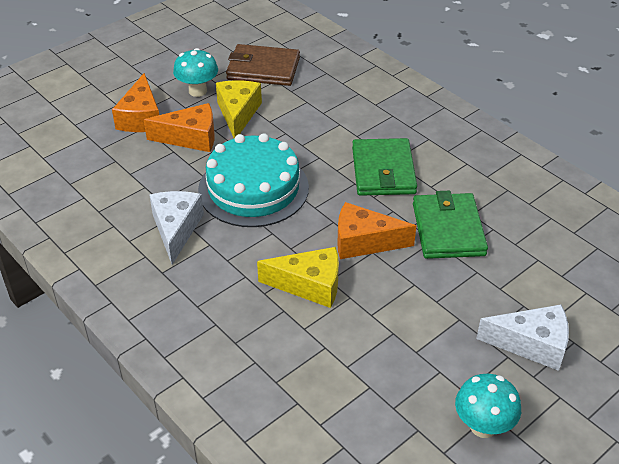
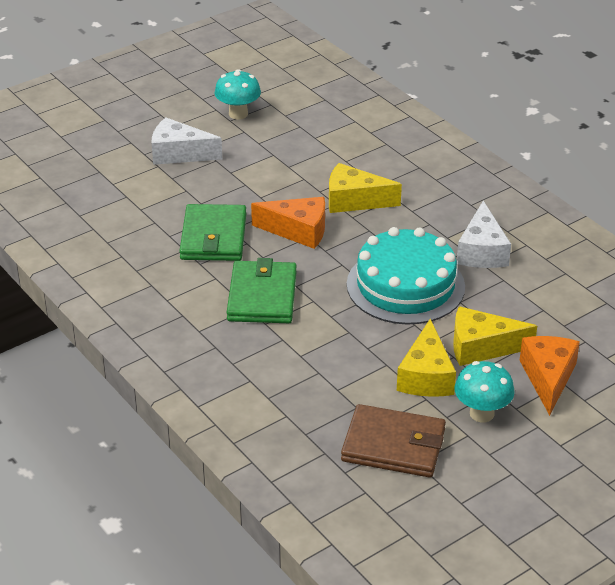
camera: 175 degrees left, 5 degrees down
(190, 138) = (481, 347): orange cheese -> yellow cheese

